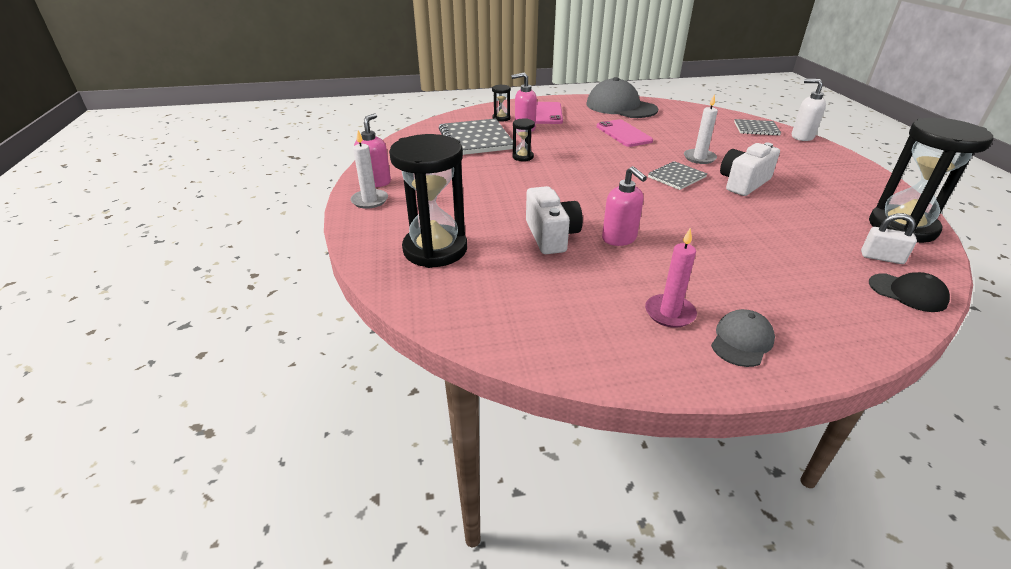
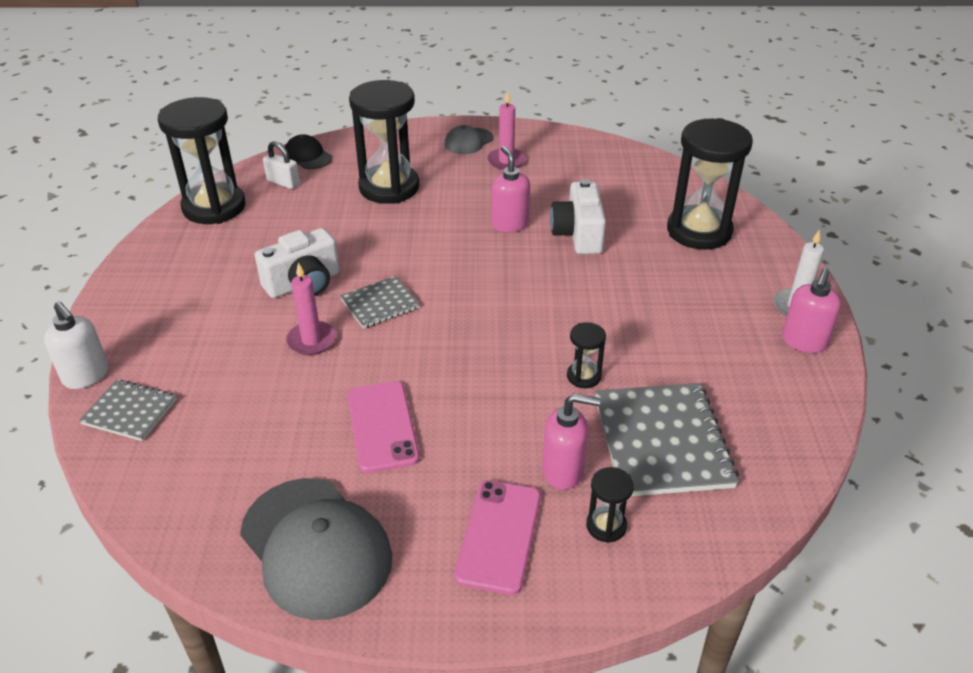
camera: 170 degrees left, 5 degrees up
(699, 158) = (311, 340): white candle -> pink candle
(769, 263) = (389, 187): none -> black hourglass

